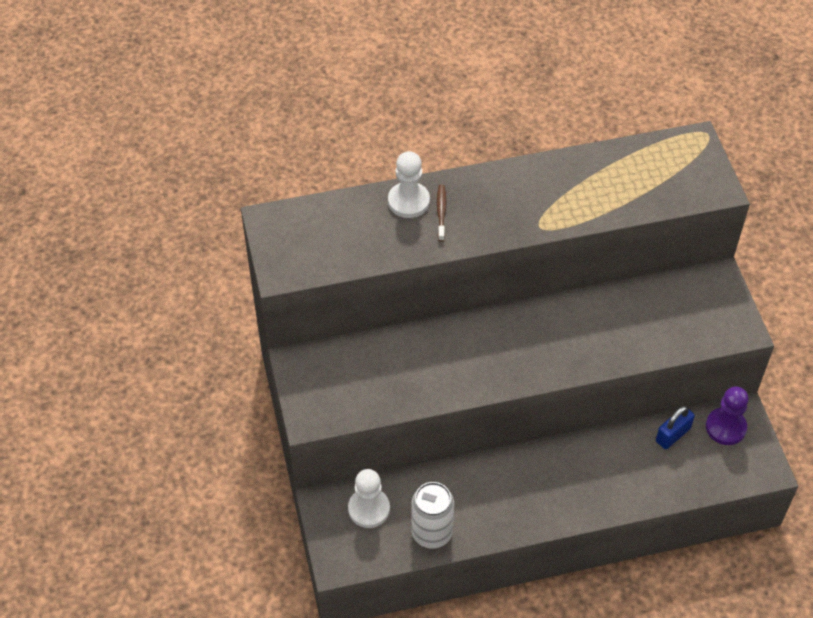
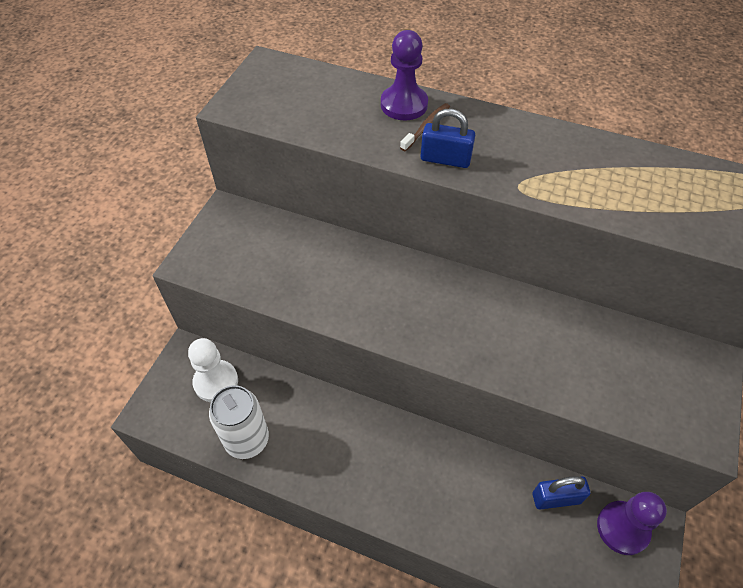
camera: 35 degrees right, 0 degrees up
(408, 201) = (404, 104): white pawn -> purple pawn
(476, 232) = (445, 159): none -> blue padlock

